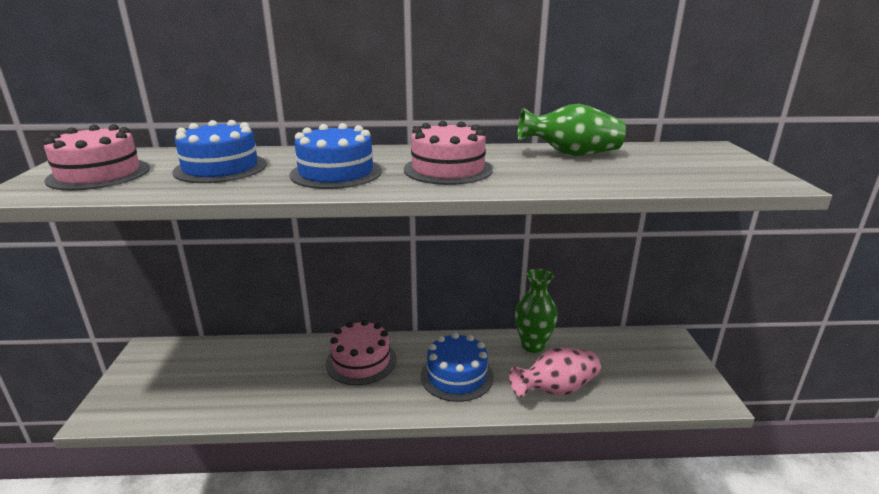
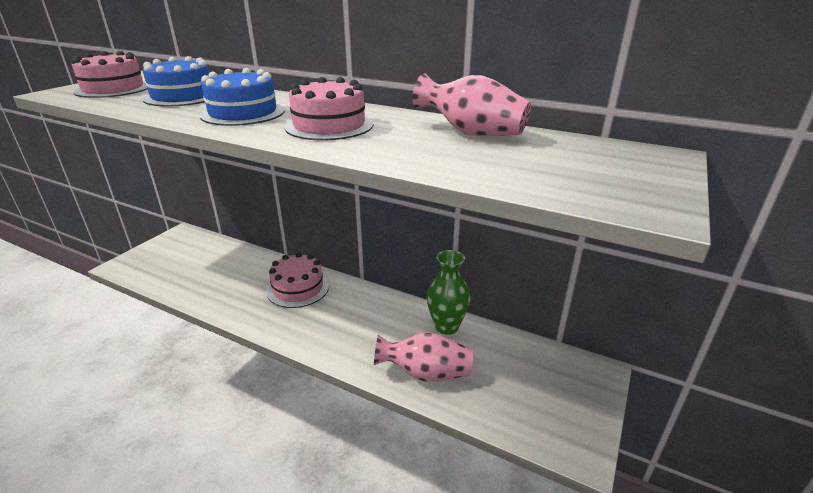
camera: 30 degrees right, 5 degrees up
(457, 376) = (355, 327): blue cake -> none
(571, 154) = (471, 133): green vase -> pink vase

